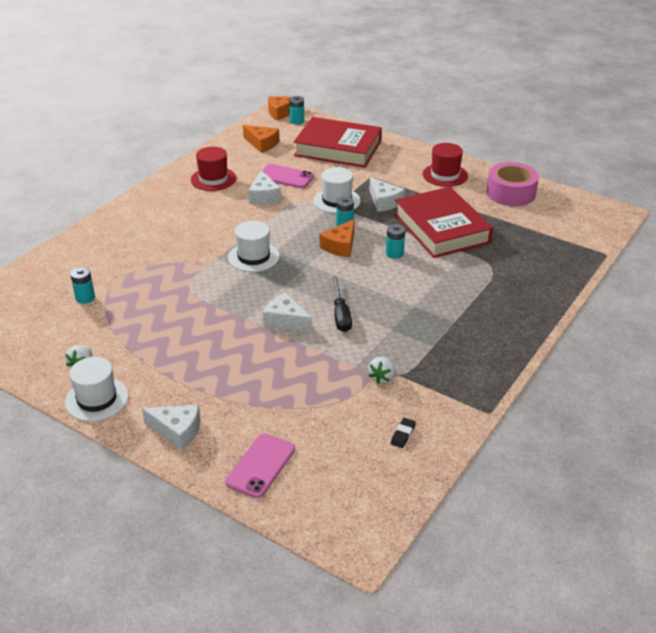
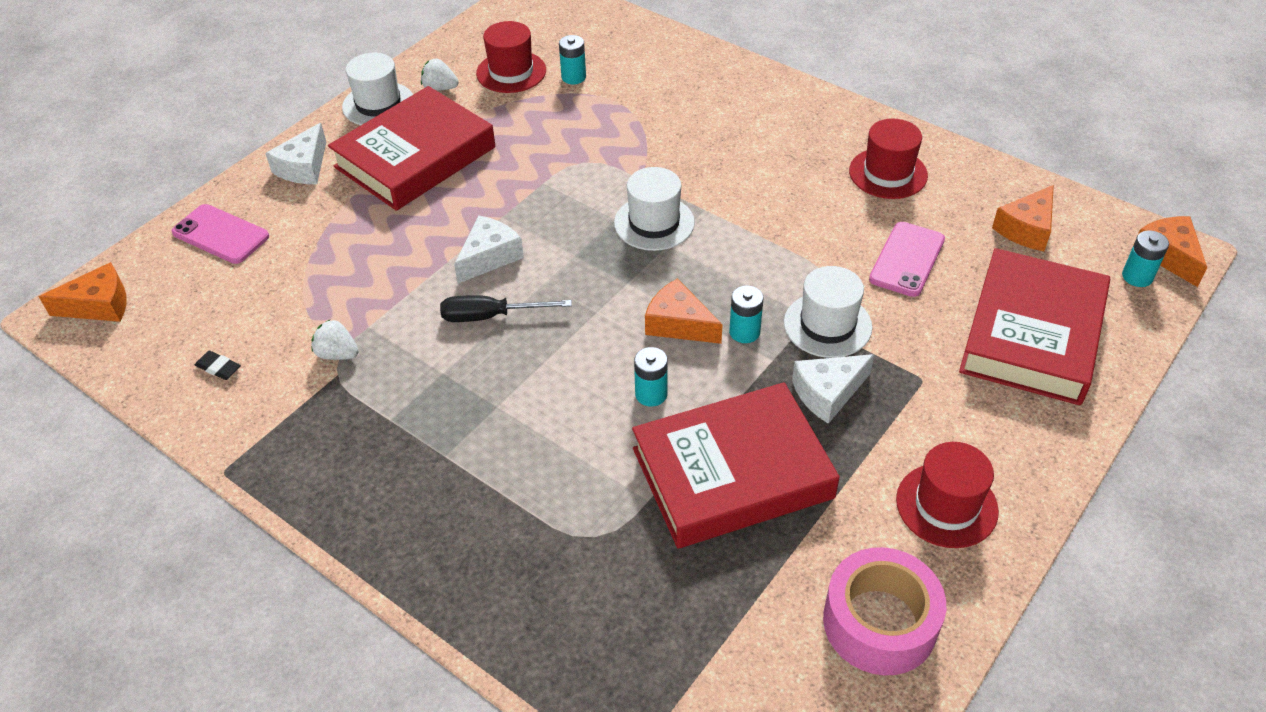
camera: 95 degrees right, 10 degrees up
(69, 329) = (511, 72): none -> red hat
(172, 368) = (415, 157): none -> red book
(264, 196) = (836, 232): white cheese -> none
(347, 524) = (99, 305): none -> orange cheese

